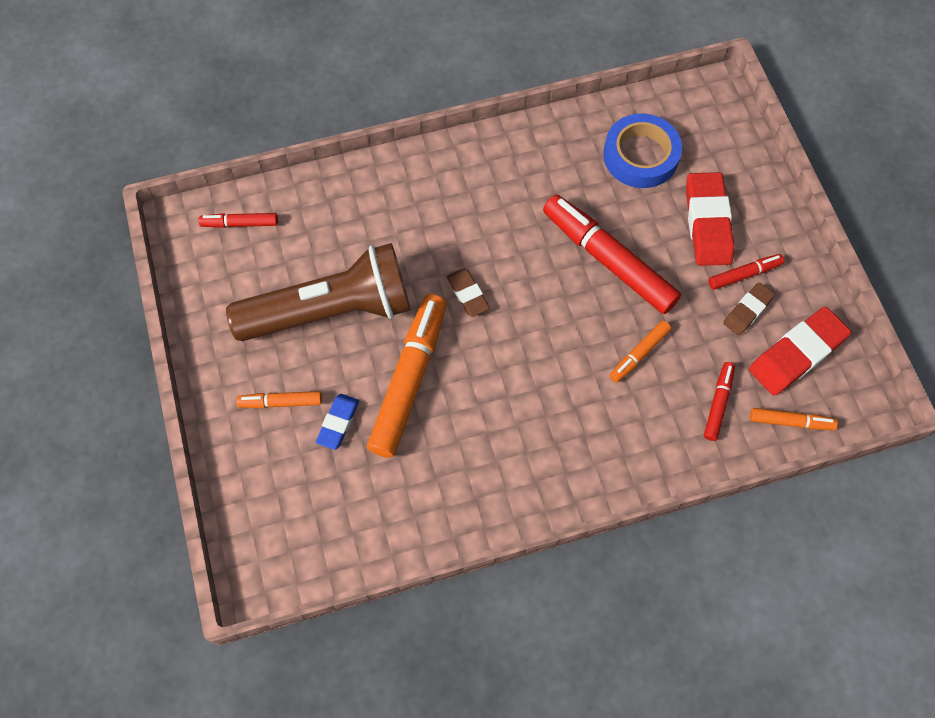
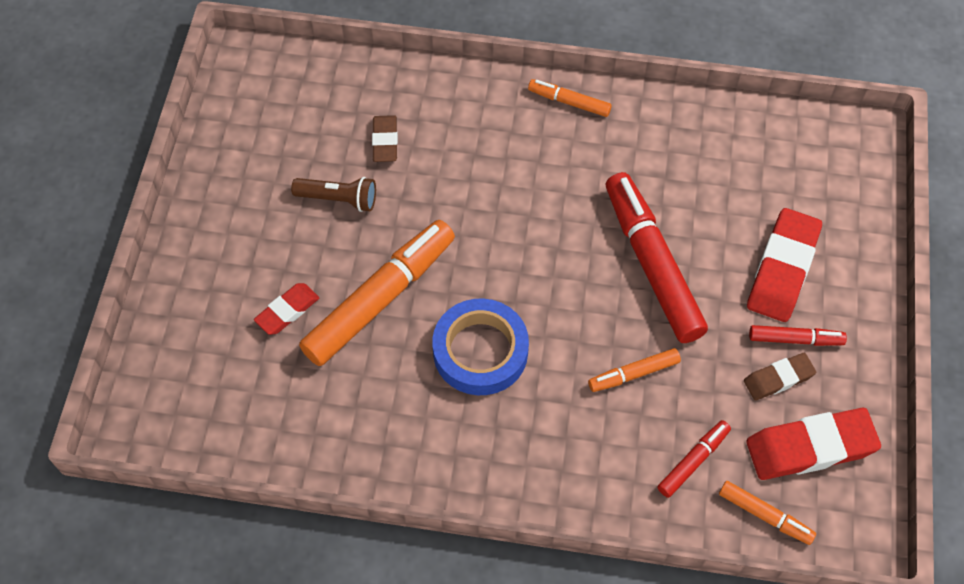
camera: 25 degrees right, 5 degrees down
(240, 224) = (295, 80): red marker -> none
(281, 402) = (242, 267): orange marker -> orange marker (569, 102)
(331, 310) = (339, 199): brown flashlight -> brown flashlight, size x0.43
(338, 423) = (287, 311): blue eraser -> red eraser
(468, 294) = (485, 239): brown eraser -> brown eraser (385, 141)
(640, 156) = (745, 171): blue tape -> blue tape (480, 351)

